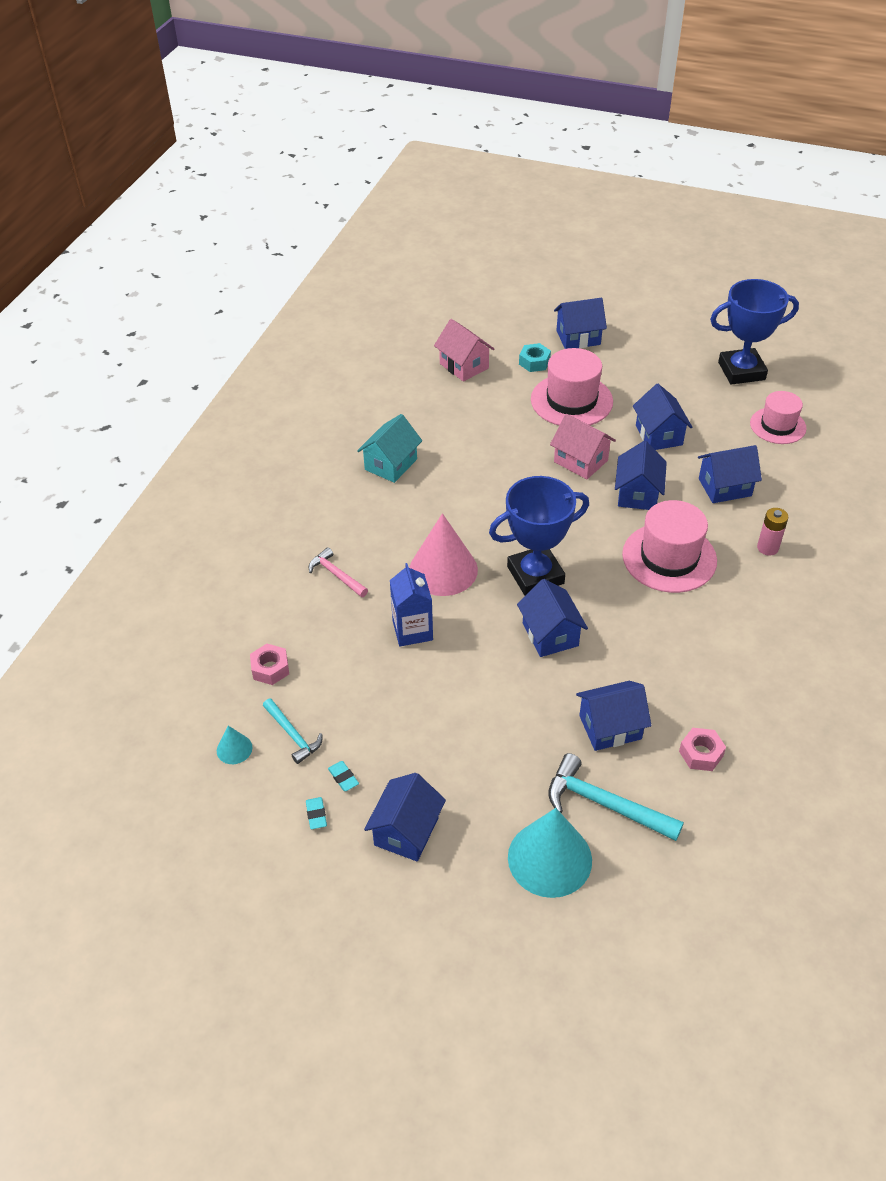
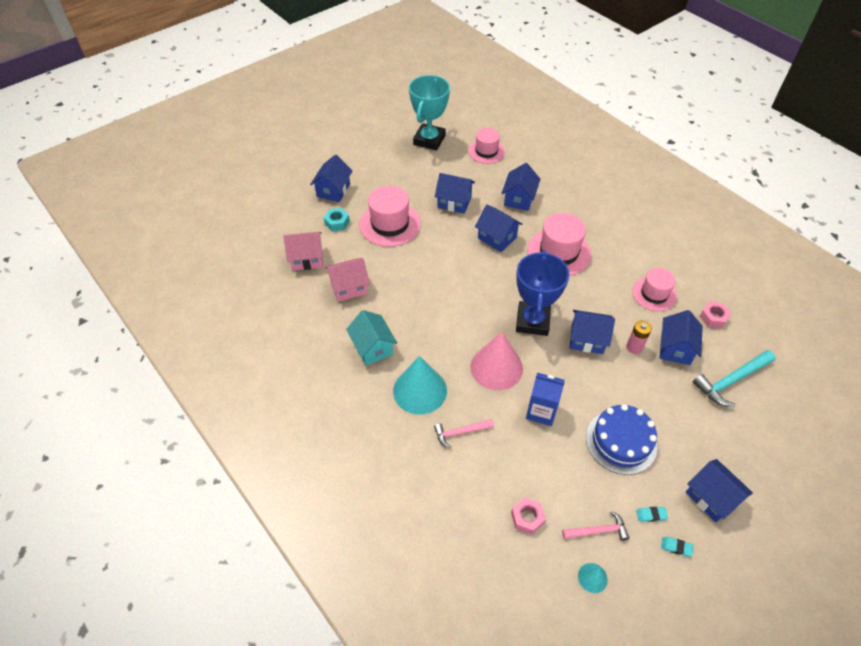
camera: 60 degrees left, 5 degrees up
(293, 735) = (598, 531): turquoise hammer -> pink hammer
(424, 717) = (621, 441): none -> blue cake
(549, 858) = (760, 428): turquoise cone -> turquoise cone (420, 390)
(580, 461) = (448, 248): pink house -> pink house (349, 287)
(686, 676) = (654, 294): none -> pink hat
(741, 371) = (429, 140): blue trophy -> turquoise trophy
(767, 548) = (578, 208): pink battery -> pink battery (634, 347)

